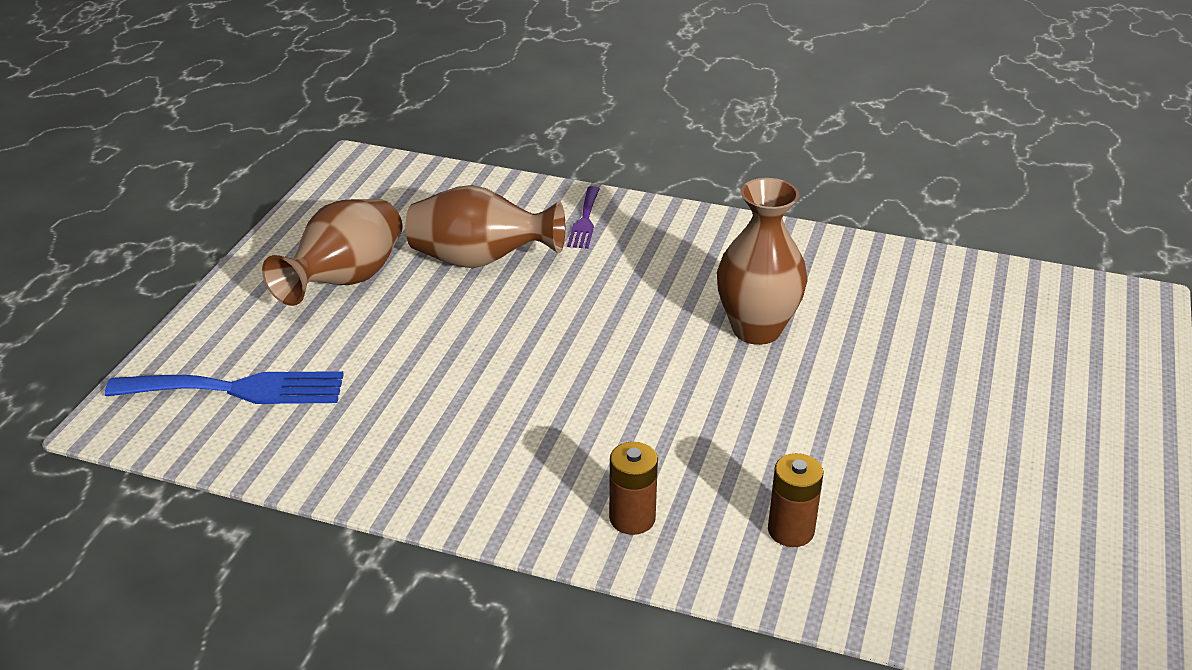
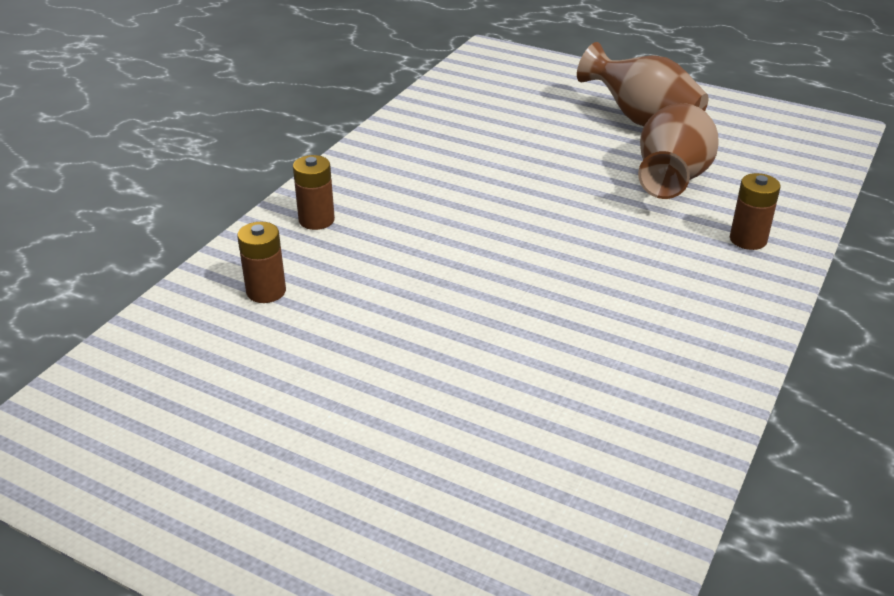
camera: 100 degrees right, 0 degrees up
(238, 389) = (511, 84): blue fork -> none
(584, 221) = (748, 239): purple fork -> brown battery
(756, 329) = (544, 321): brown vase -> none

